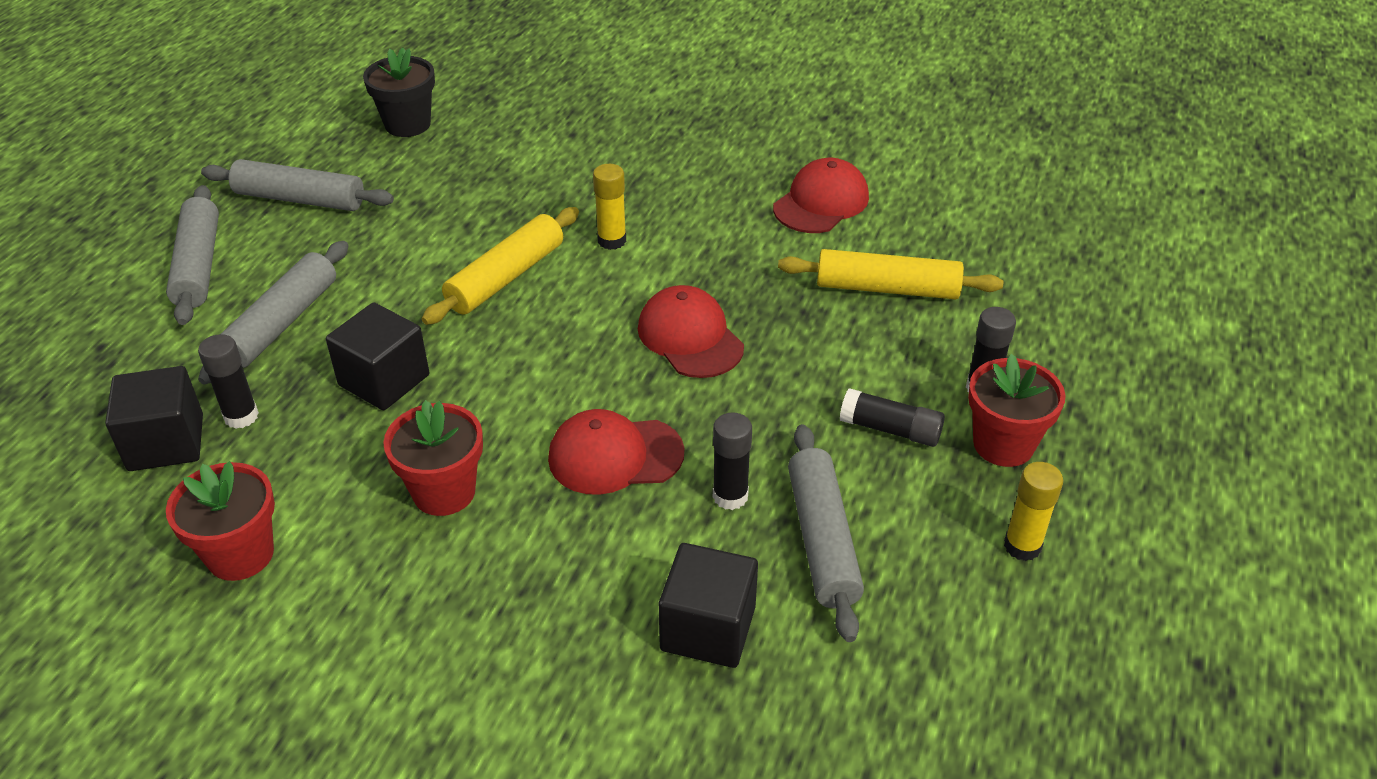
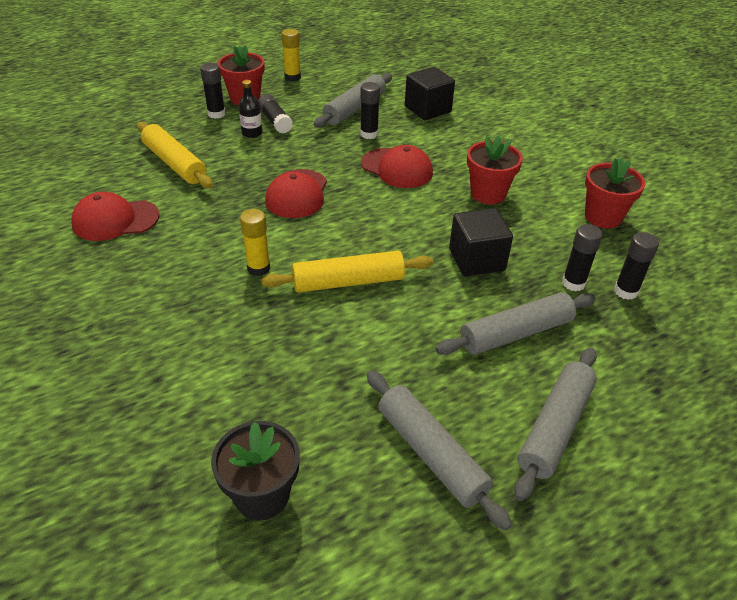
camera: 140 degrees left, 0 degrees up
(166, 442) = (625, 291): black cube -> black glue stick
(883, 388) = (252, 133): none -> black bottle

